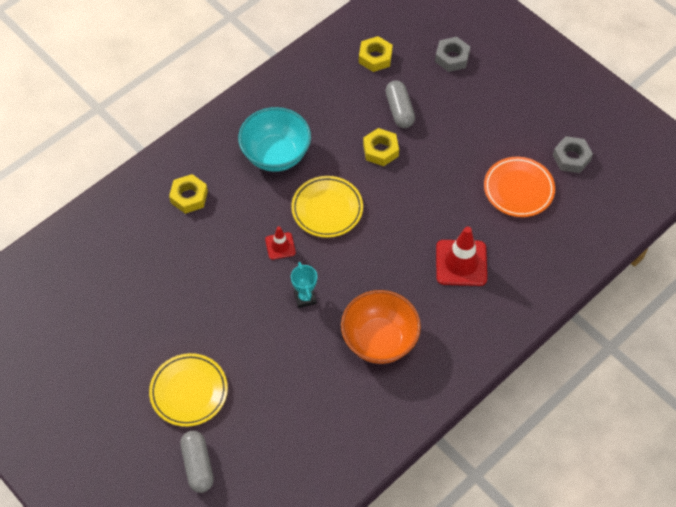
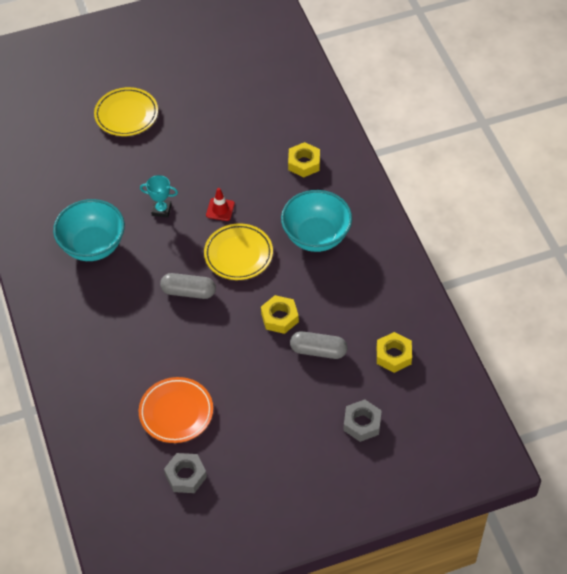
camera: 115 degrees right, 5 degrees down
(198, 465) = (66, 104): grey capsule -> grey capsule (188, 292)
(379, 340) = (93, 246): orange bowl -> turquoise bowl
(461, 263) = (127, 332): red traffic cone -> none

